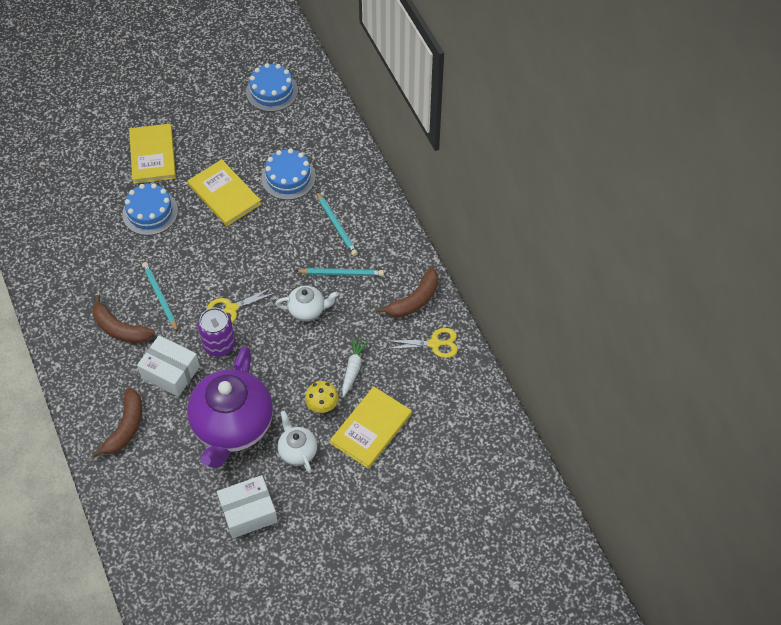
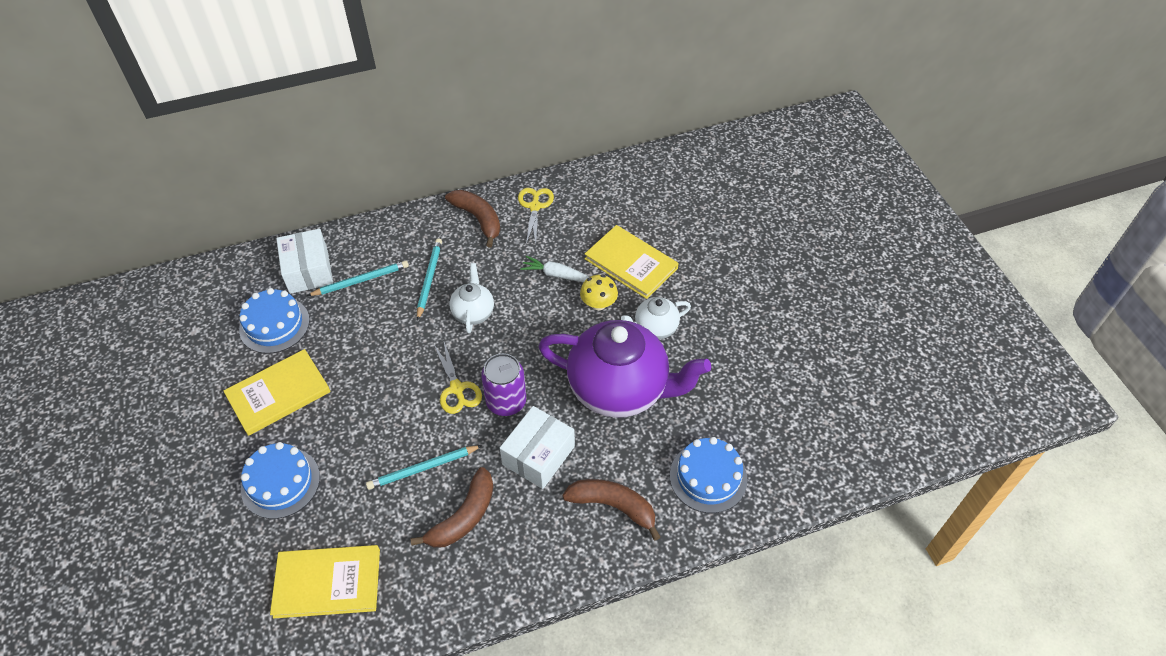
camera: 85 degrees left, 5 degrees down
(153, 155) = (181, 480): yellow book -> yellow book (327, 582)
(248, 512) = (728, 375): white box -> white box (308, 270)
(272, 91) = (126, 338): blue cake -> blue cake (708, 477)

